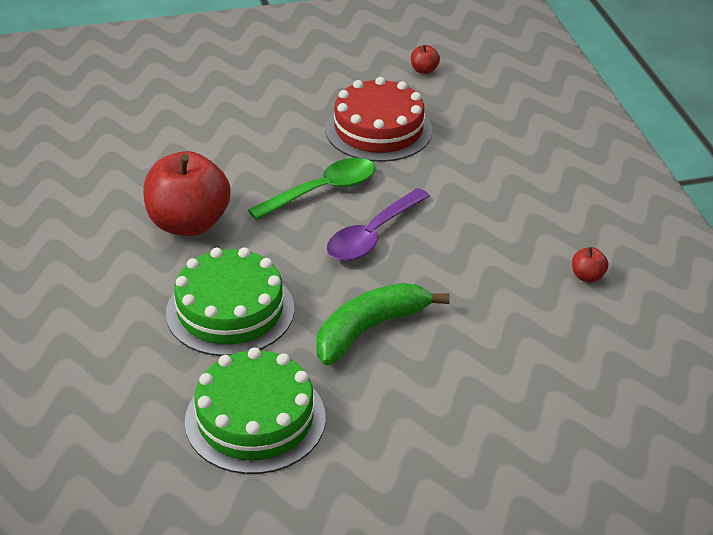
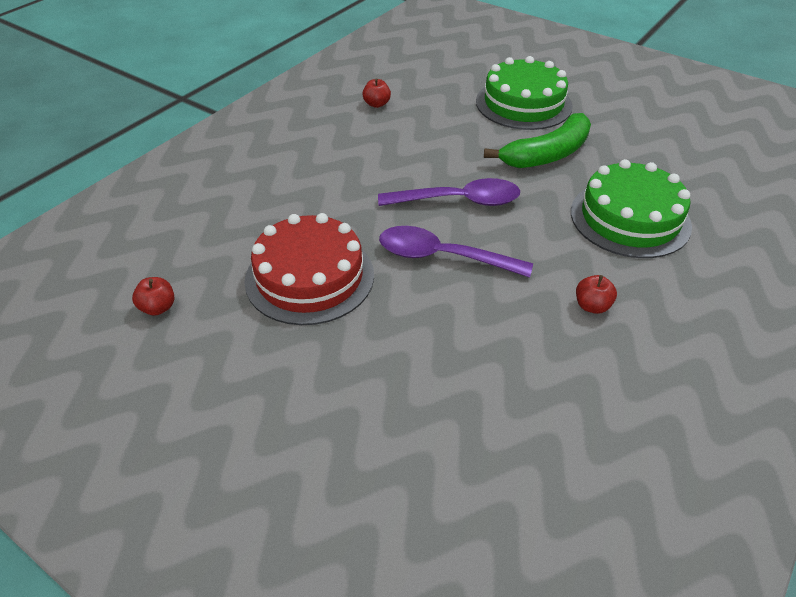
camera: 130 degrees left, 5 degrees up
(188, 223) = (592, 306): red apple -> red apple, size x0.40
(255, 419) = (678, 155): green cake -> green cake (523, 103)
(322, 191) = (442, 257): green spoon -> purple spoon
(370, 329) = (547, 154): green banana -> green banana turned 45 degrees counterclockwise

